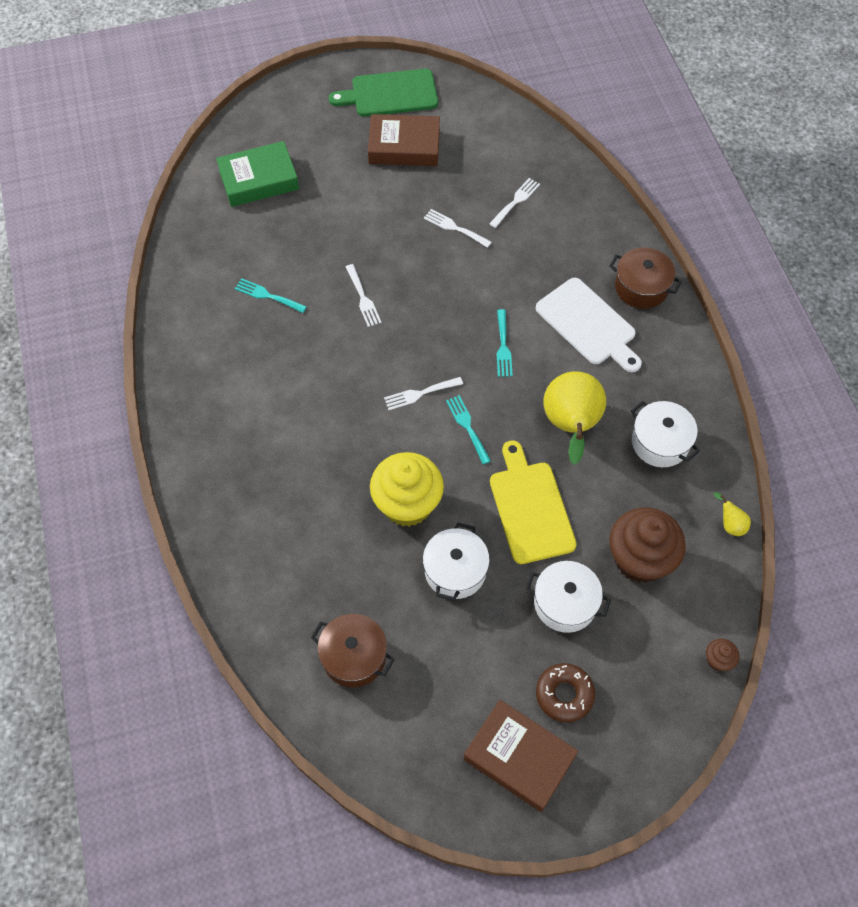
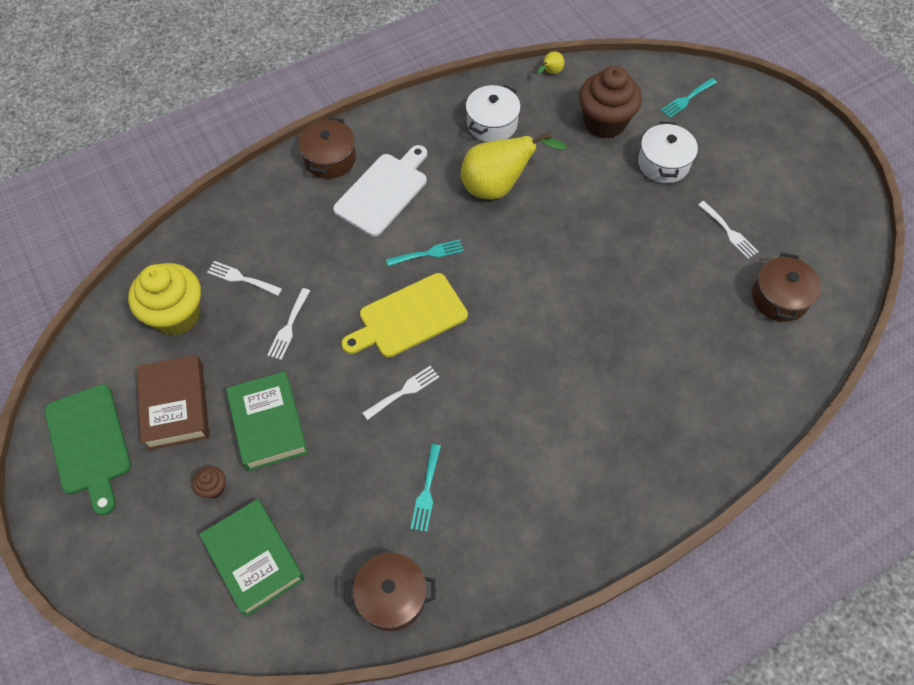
camera: 105 degrees left, 0 degrees up
(195, 257) = (392, 596): none -> brown pot
(366, 202) = (268, 424): none -> green book
(407, 504) = (623, 293): yellow cupcake -> yellow cupcake (176, 315)
(420, 394) = (504, 310): white fork -> white fork (729, 232)
(455, 571) = (670, 242): white pot -> none
(467, 426) = (526, 264): turquoise fork -> turquoise fork (686, 99)
(519, 757) = (798, 170): brown book -> none
(530, 508) = (589, 201): yellow cutting board -> yellow cutting board (409, 317)
(564, 694) = (736, 151): brown donut -> none
(718, 660) = (664, 68): brown cupcake -> brown cupcake (213, 488)

